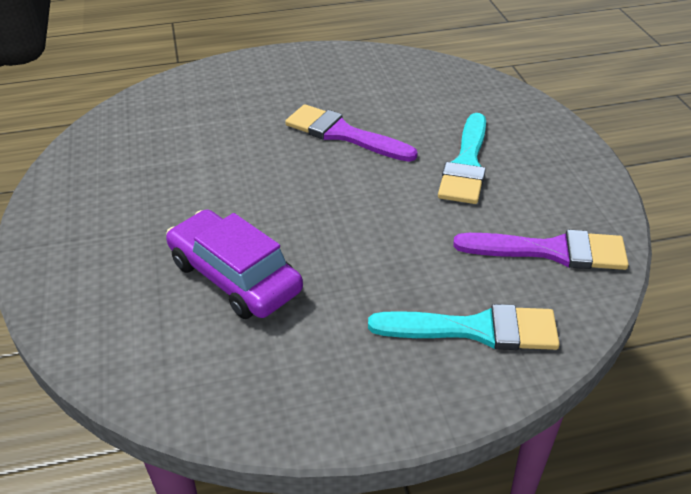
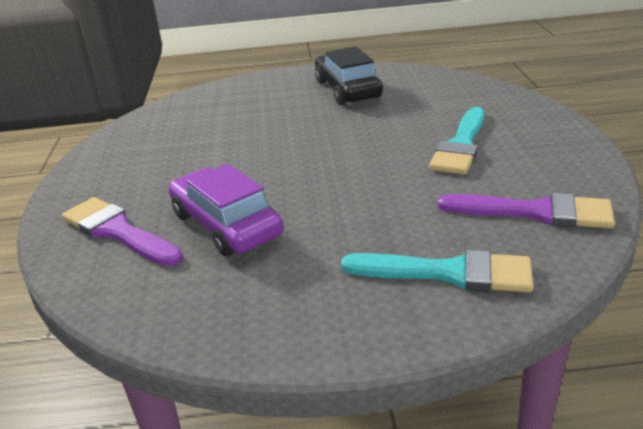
camera: 10 degrees right, 10 degrees down
(331, 83) = (347, 89): none -> black car
(343, 134) = (350, 124): purple brush -> purple brush (118, 231)

